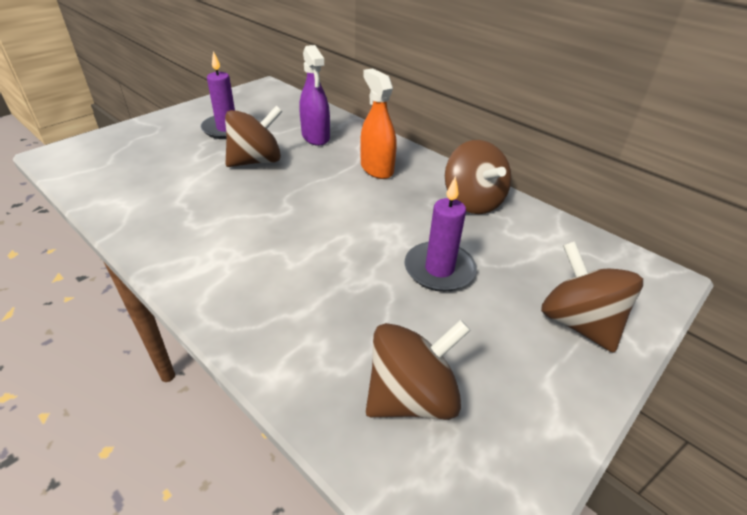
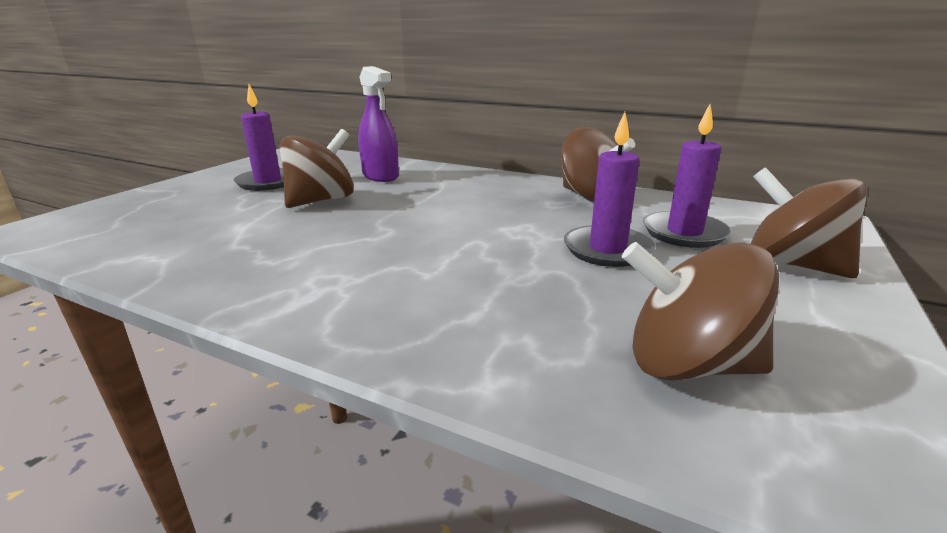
camera: 15 degrees left, 15 degrees down
(377, 169) = (468, 189): orange spray bottle -> none
(411, 396) = (688, 365): brown spinning top -> brown spinning top turned 120 degrees counterclockwise
(518, 264) = (684, 233): none -> purple candle

